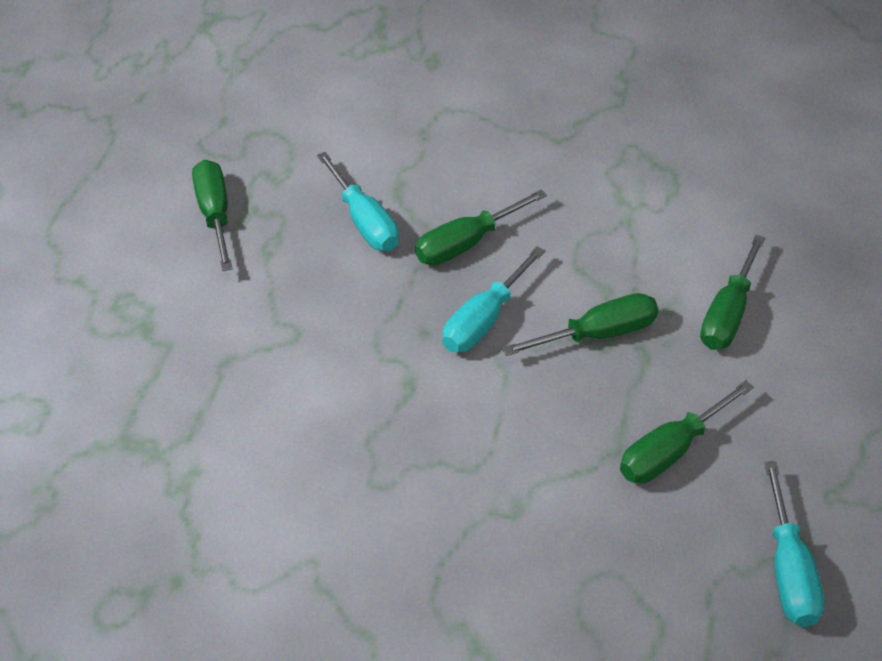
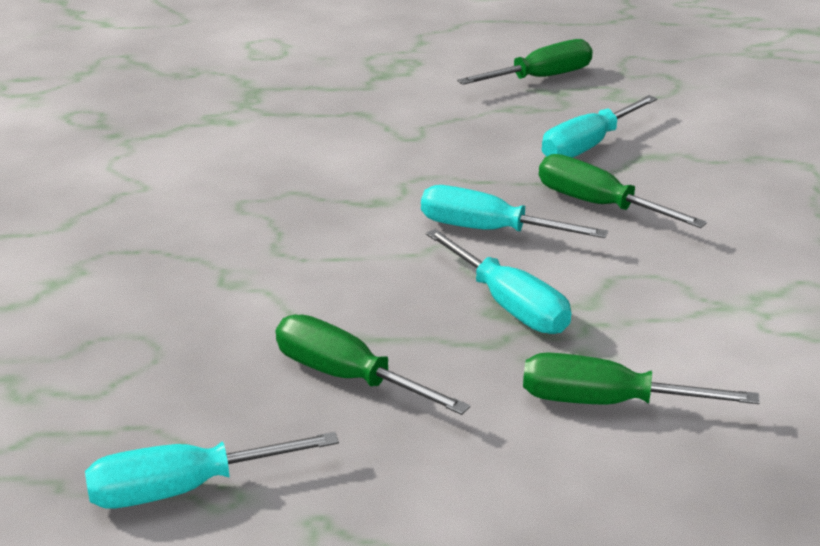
camera: 75 degrees right, 15 degrees down
(598, 335) = (509, 305): green screwdriver -> turquoise screwdriver

